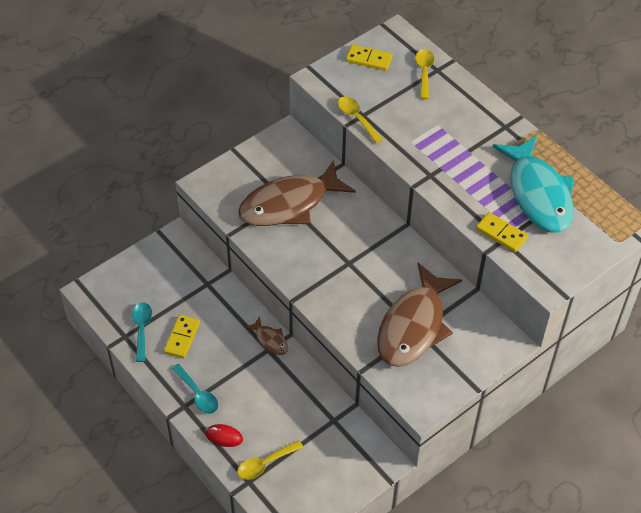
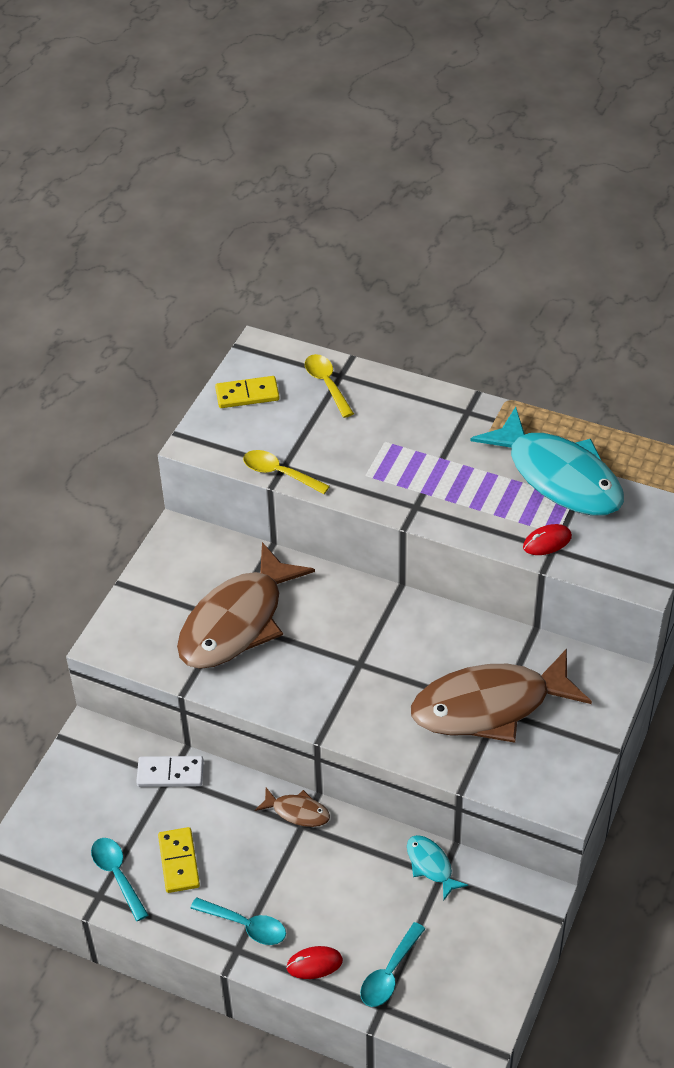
camera: 25 degrees left, 5 degrees down
(209, 282) = (170, 773): none -> white domino
(265, 464) = (389, 973): yellow spoon -> turquoise spoon
(331, 411) = (431, 865): none -> turquoise fish
(414, 326) = (490, 706): brown fish -> brown fish turned 75 degrees clockwise
(501, 234) = (547, 542): yellow domino -> red mouse

